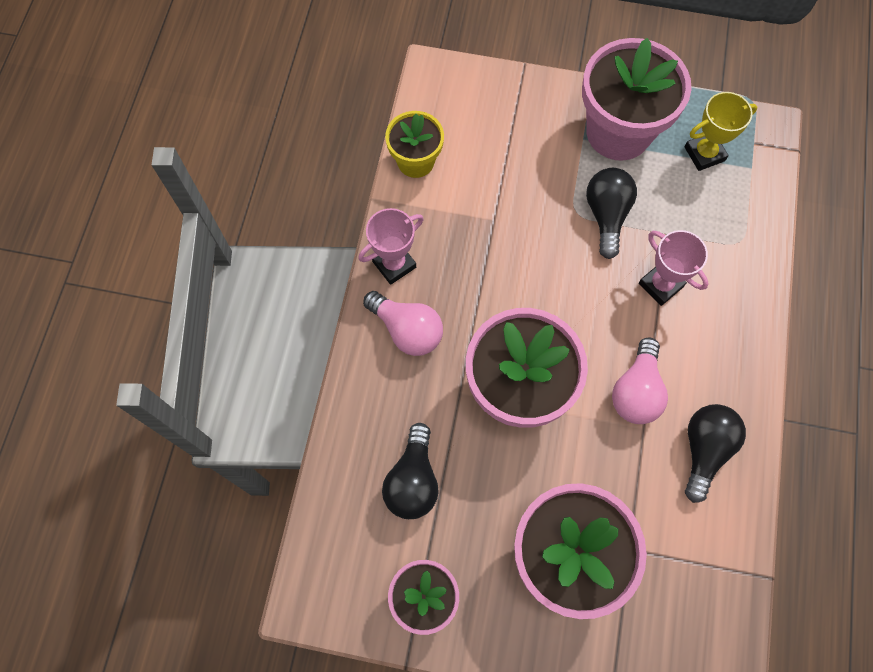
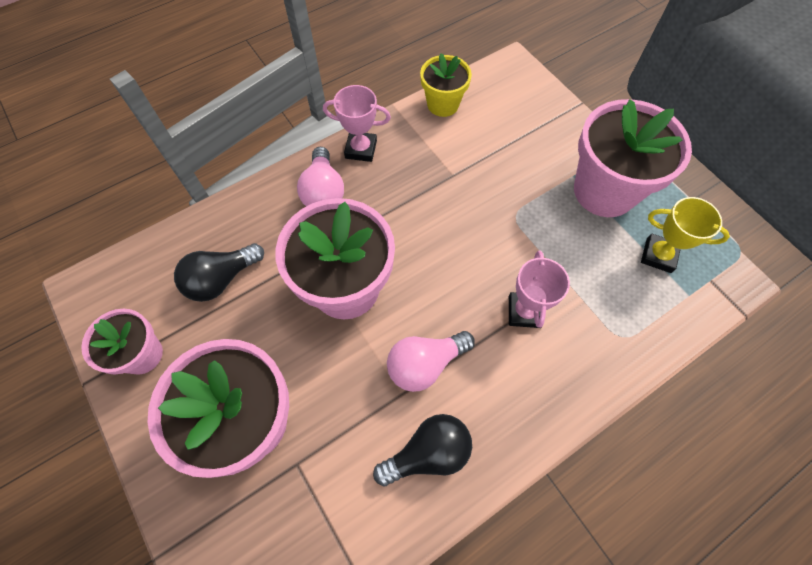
camera: 45 degrees right, 5 degrees down
(606, 215) = (535, 235): black light bulb -> none

